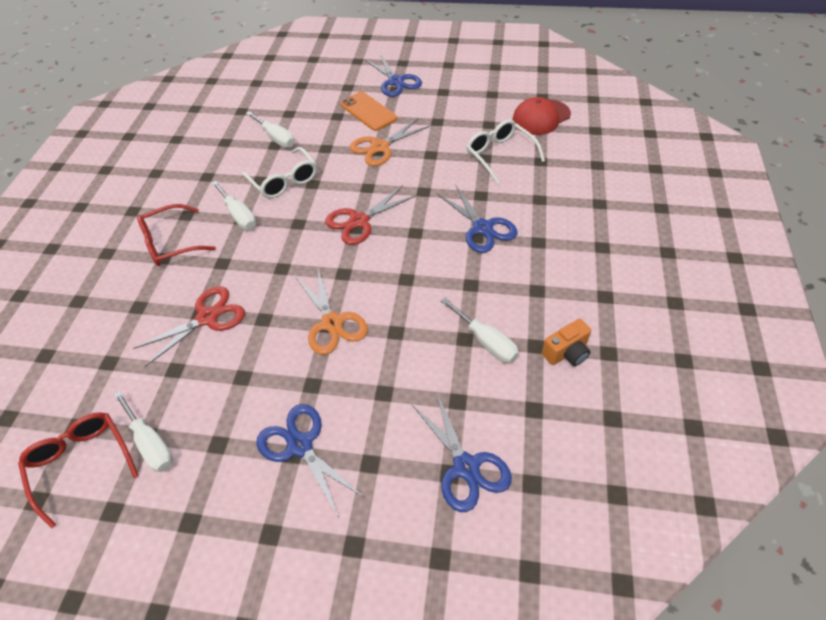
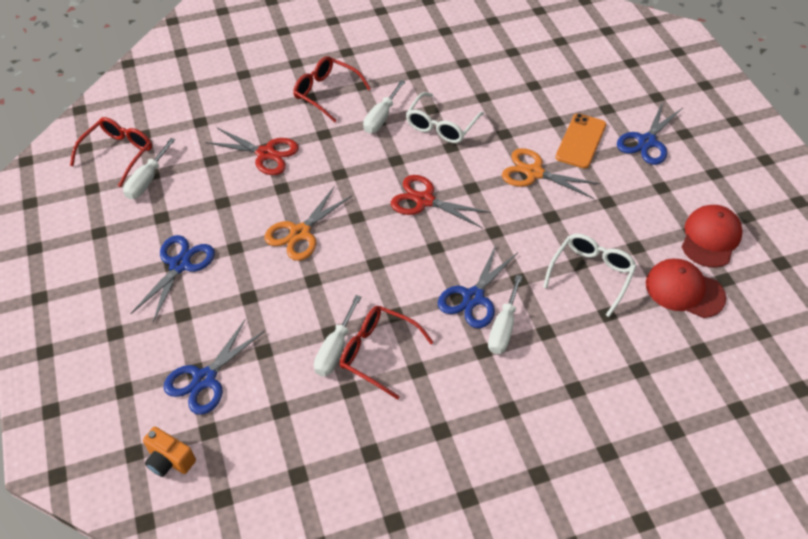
camera: 60 degrees right, 0 degrees up
(276, 138) = (493, 93): white screwdriver -> white screwdriver (503, 328)
(503, 88) = (710, 238): none -> red cap
(506, 311) = (378, 353): none -> red glasses
(566, 353) = (353, 417): orange camera -> orange camera (169, 460)

